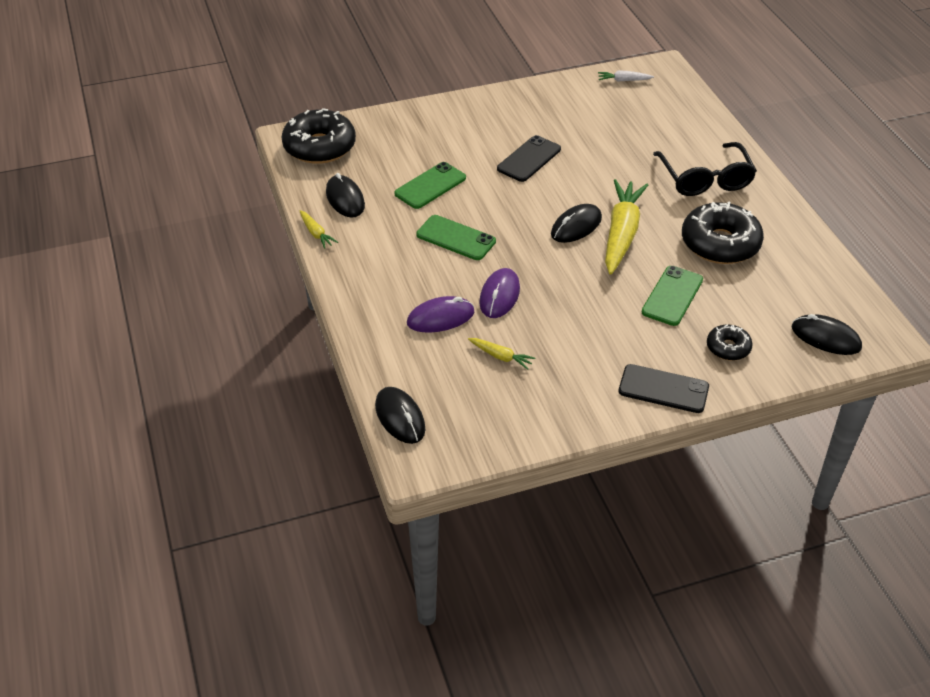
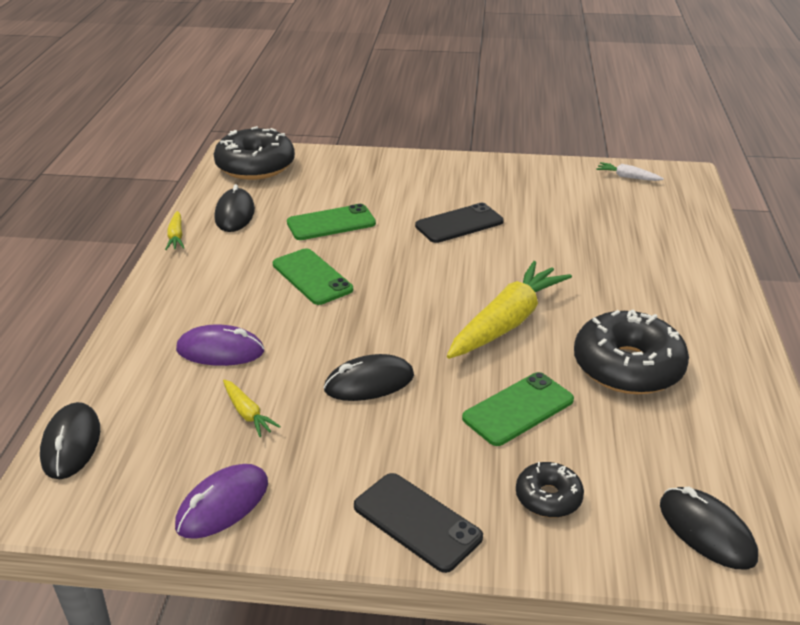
camera: 25 degrees right, 10 degrees down
(499, 296) = (306, 347): purple mouse -> purple mouse (223, 504)
(576, 226) = (458, 300): black mouse -> black mouse (369, 383)
(705, 179) = (658, 292): black glasses -> none

